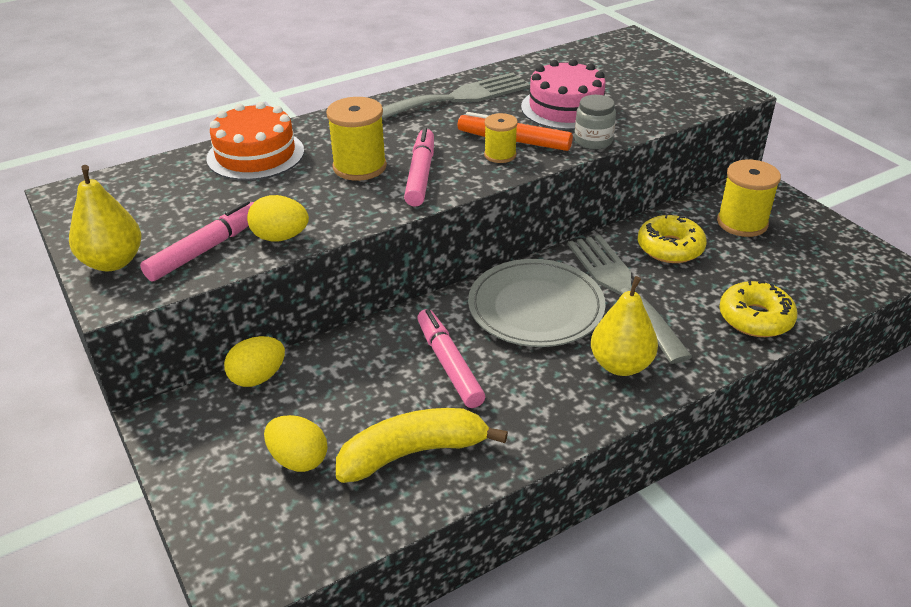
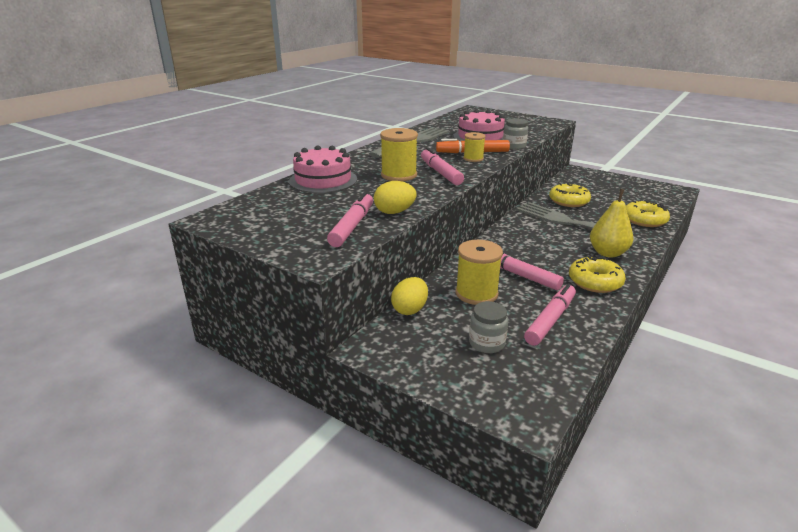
camera: 25 degrees left, 10 degrees down
(113, 262) = (293, 244): yellow pear -> none
(255, 154) = (323, 180): orange cake -> pink cake
(298, 459) = (486, 343): yellow egg -> grey jar
(413, 453) = (550, 320): yellow banana -> pink marker
(536, 307) = (533, 239): grey plate -> none
(543, 410) = (595, 282): none -> yellow donut
(742, 223) = (589, 185): yellow spool -> yellow spool (476, 293)

